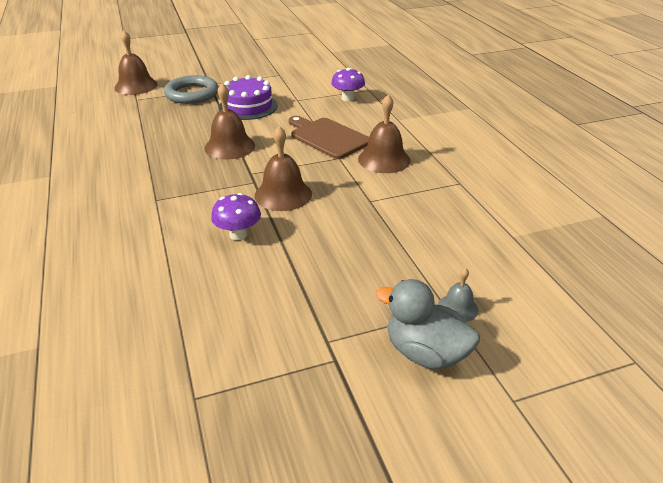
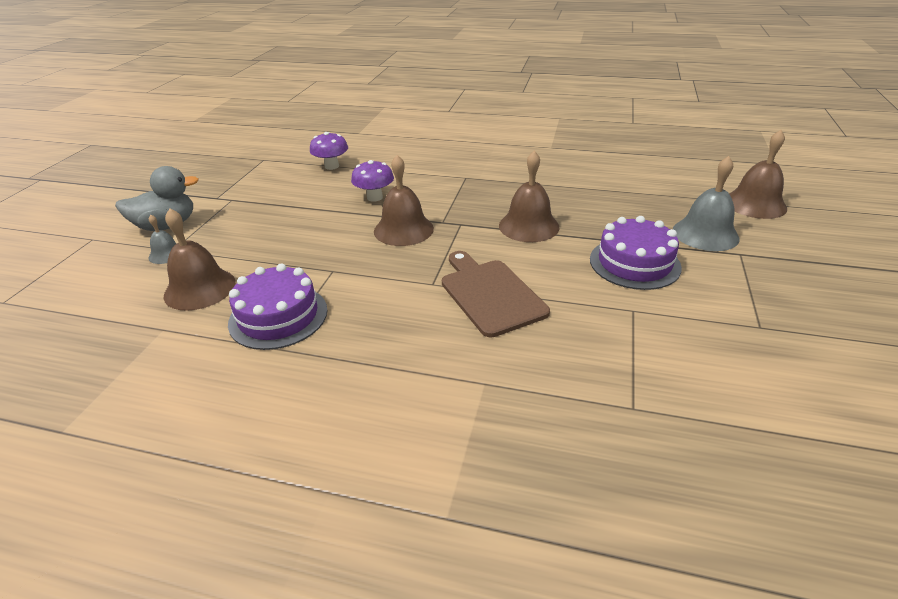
camera: 125 degrees right, 0 degrees up
(192, 94) = (705, 234): grey ring -> grey bell
(327, 137) = (490, 294): brown cutting board -> brown cutting board turned 105 degrees counterclockwise
(347, 98) = (606, 363): purple mushroom -> purple mushroom (331, 166)
(384, 159) = (392, 314): brown bell -> brown bell (200, 288)
(438, 197) = (278, 316): none -> purple cake

